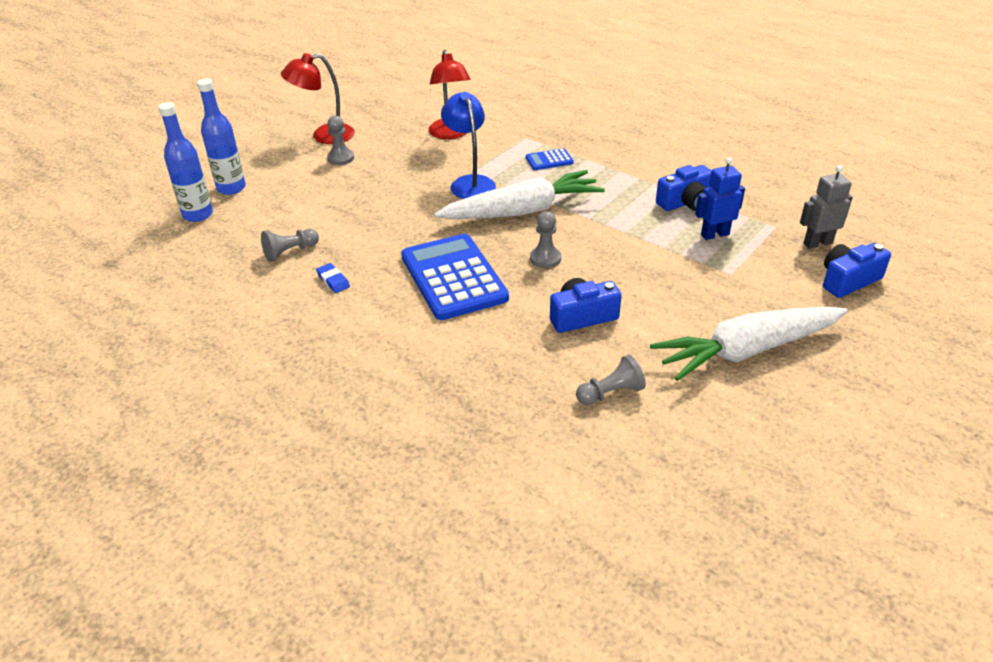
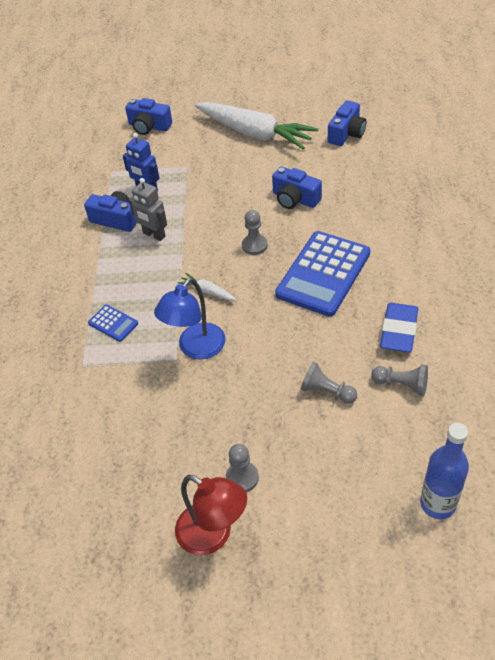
camera: 125 degrees left, 10 degrees up
(231, 188) = (377, 521): blue bottle -> none
(333, 280) = (398, 331): blue eraser -> blue eraser, size x1.93
(450, 134) = (120, 425): red lamp -> none
(522, 211) = (207, 291): white carrot -> white carrot, size x0.40
(610, 393) = (343, 158): grey pawn -> grey pawn (327, 392)
(660, 429) = (346, 133): none -> blue camera
(817, 243) = (117, 149): grey robot -> grey robot (154, 235)

